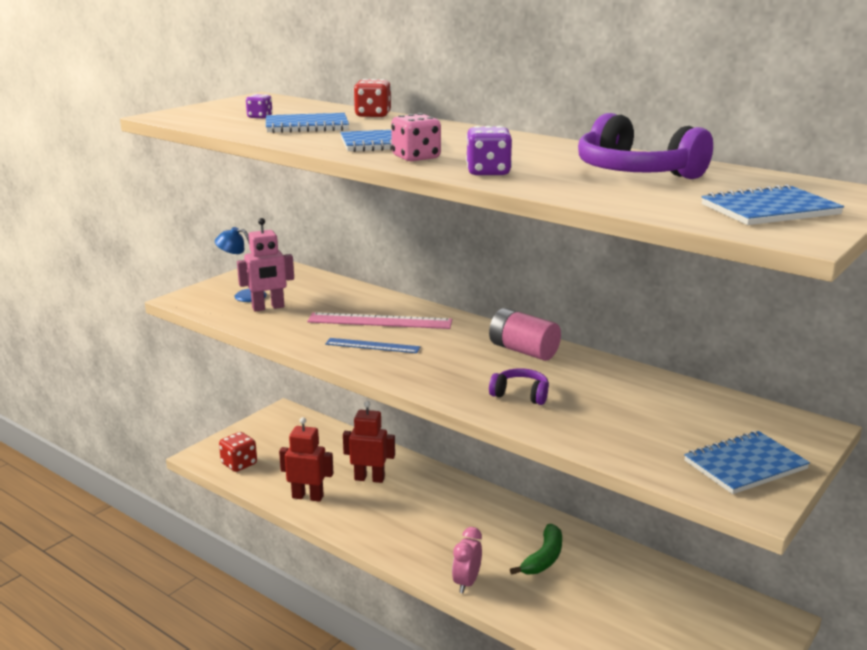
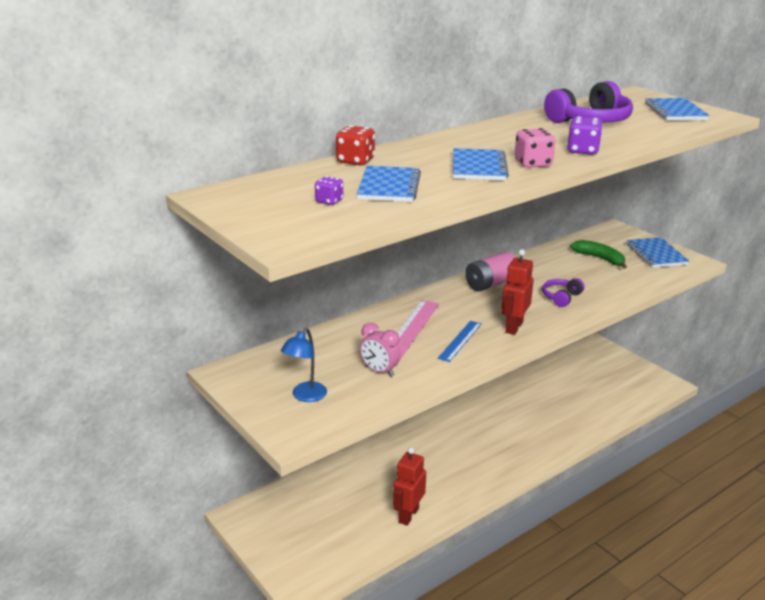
camera: 75 degrees left, 5 degrees up
(239, 464) = (331, 557): red dice -> none
(268, 308) = (347, 384): pink robot -> none
(369, 478) = (392, 474): red robot -> red robot (513, 327)
(466, 583) = (546, 448): pink clock -> pink clock (379, 371)
(543, 558) = (525, 409): green banana -> green banana (600, 258)

